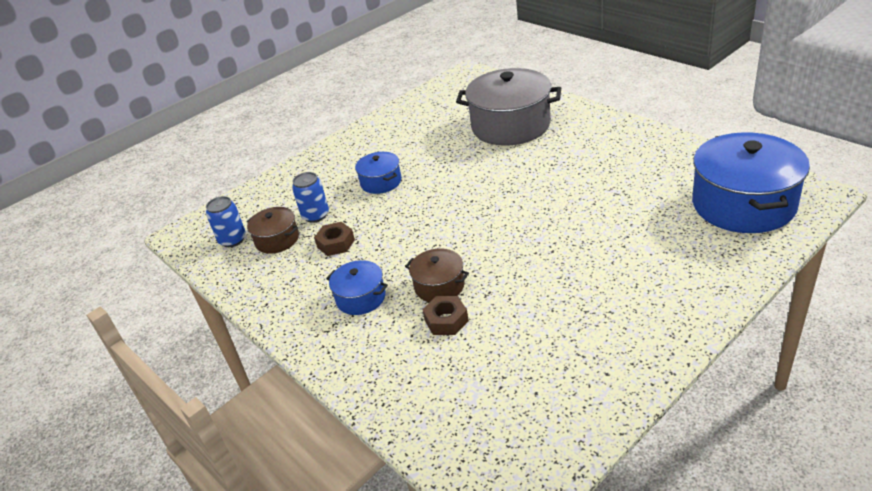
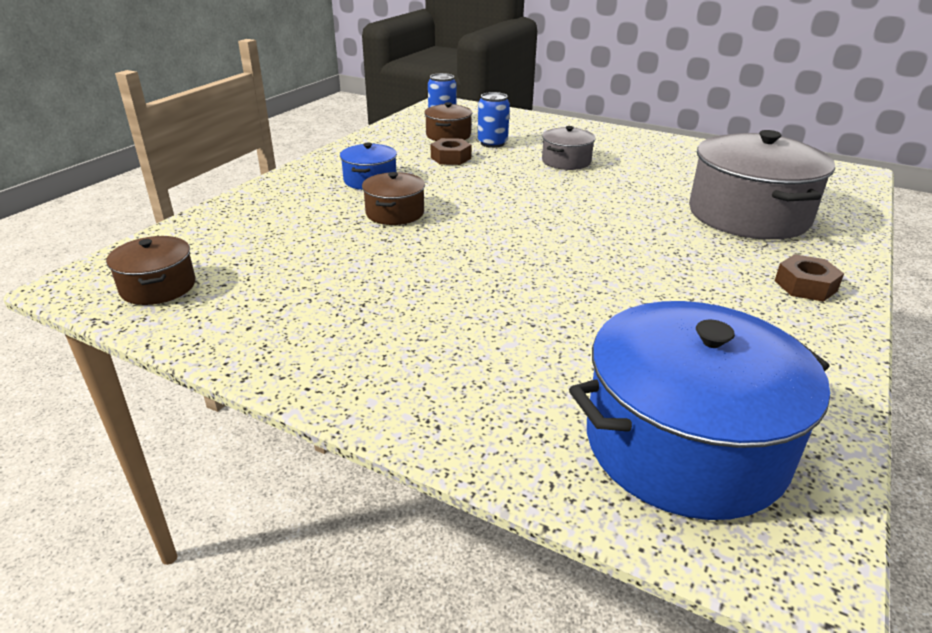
camera: 65 degrees right, 5 degrees down
(381, 182) = (566, 161): blue pot -> grey pot
(446, 320) = (339, 223): brown nut -> brown nut (805, 286)
(529, 437) = (158, 287): none -> brown pot

